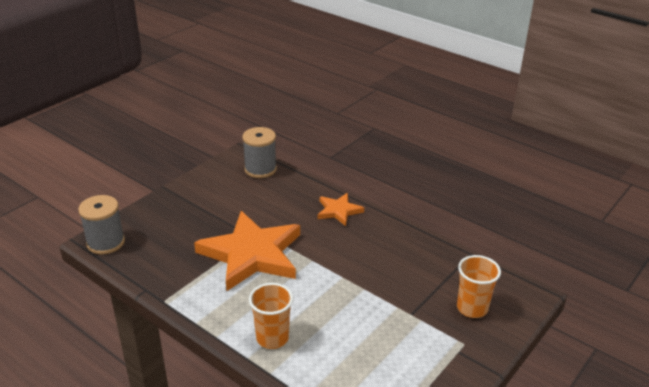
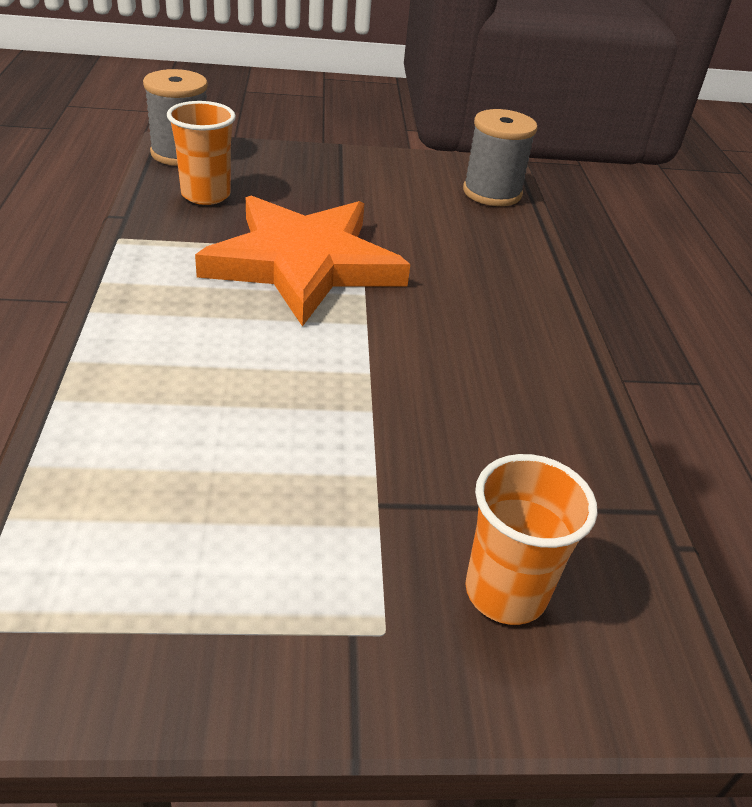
camera: 45 degrees right, 5 degrees up
(272, 338) = (138, 365): orange cup -> orange cup (206, 195)
(338, 211) = (518, 297): orange star -> none

